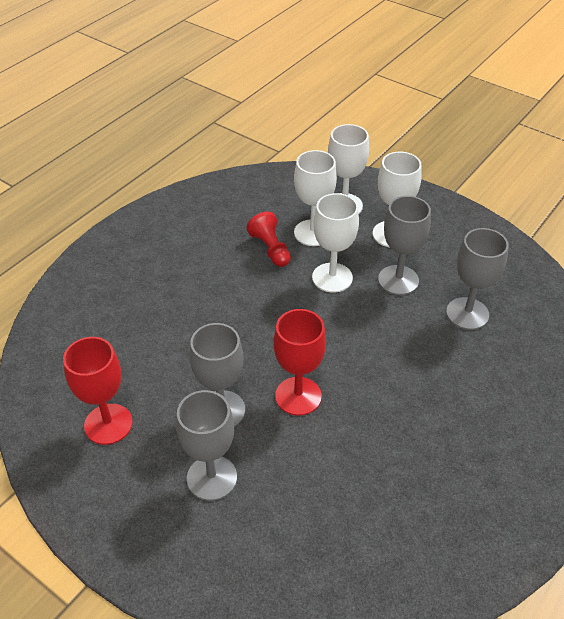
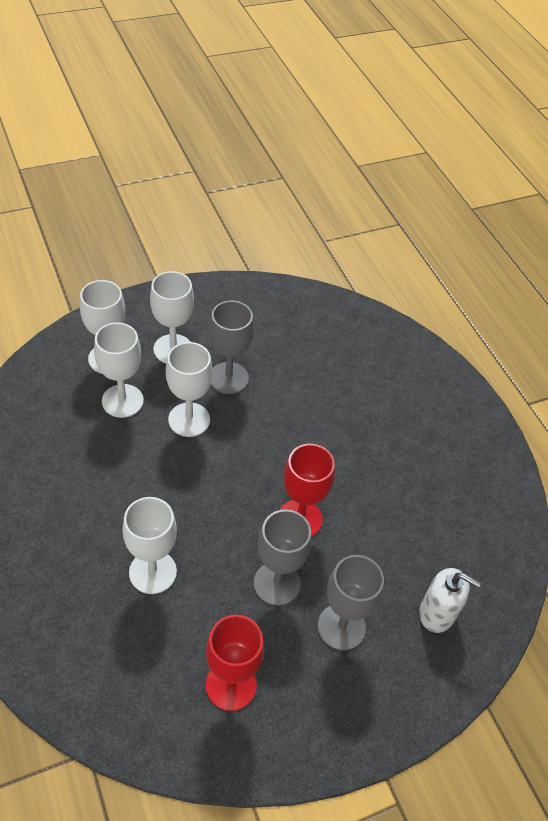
camera: 65 degrees left, 5 degrees up
(175, 327) = (153, 572): none -> white goblet
(270, 249) = (115, 443): red pawn -> none
(280, 553) = (437, 613): none -> white soap dispenser
(467, 313) = (297, 359): grey goblet -> none

